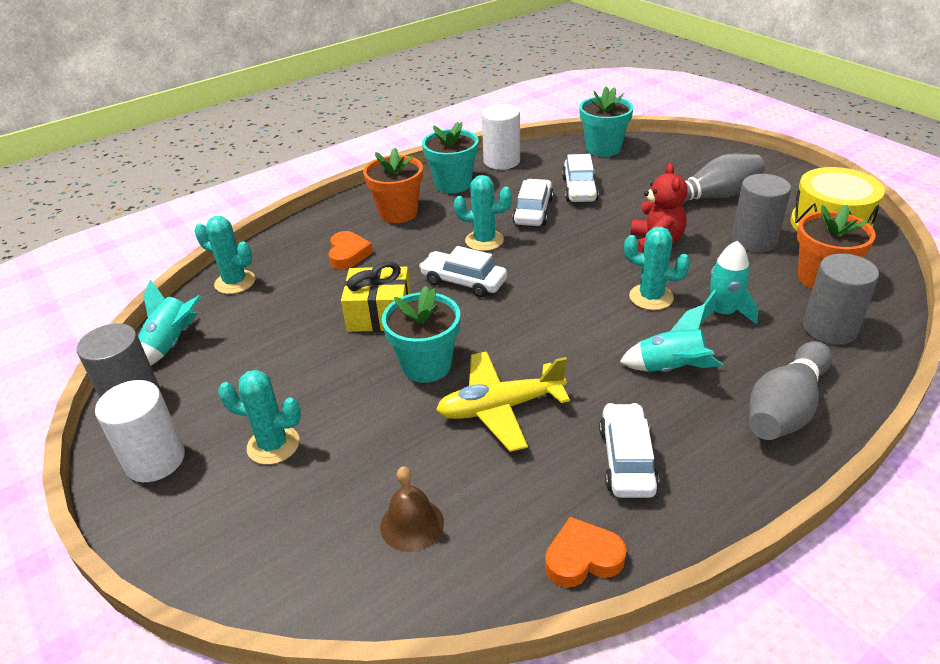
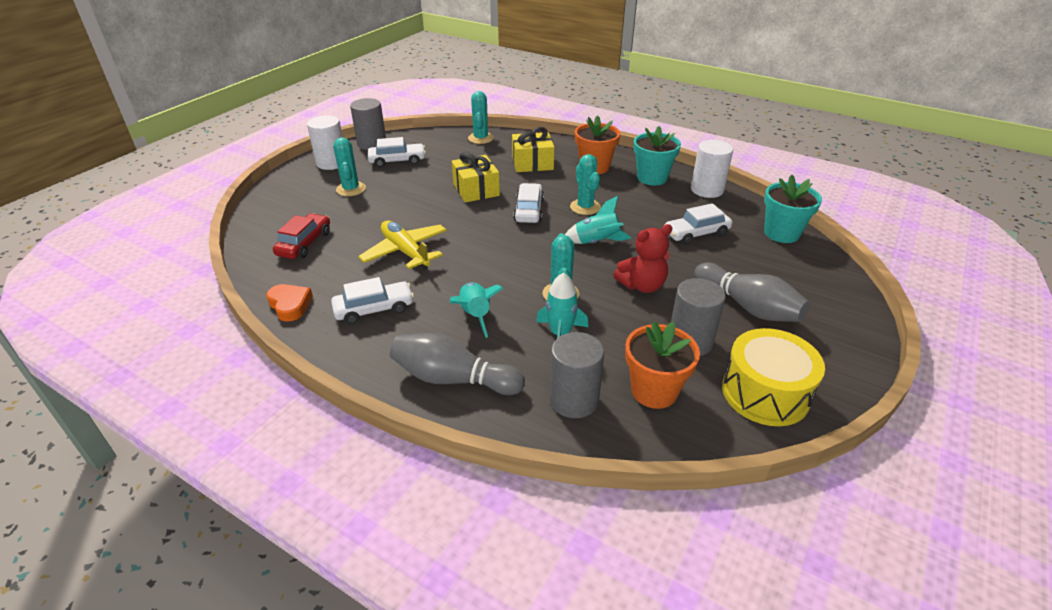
camera: 65 degrees right, 0 degrees up
(171, 344) = (417, 139): turquoise rocket -> turquoise rocket (597, 242)
(348, 254) = (532, 163): orange heart -> yellow gift
(412, 524) = (304, 243): brown bell -> red car
(426, 365) = (434, 217): turquoise flower pot -> none
(533, 211) = (642, 219): white car -> white car (397, 161)

